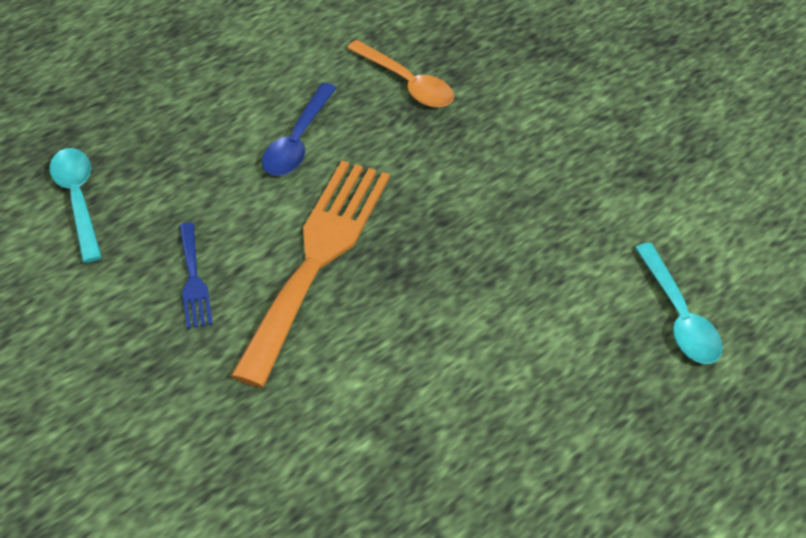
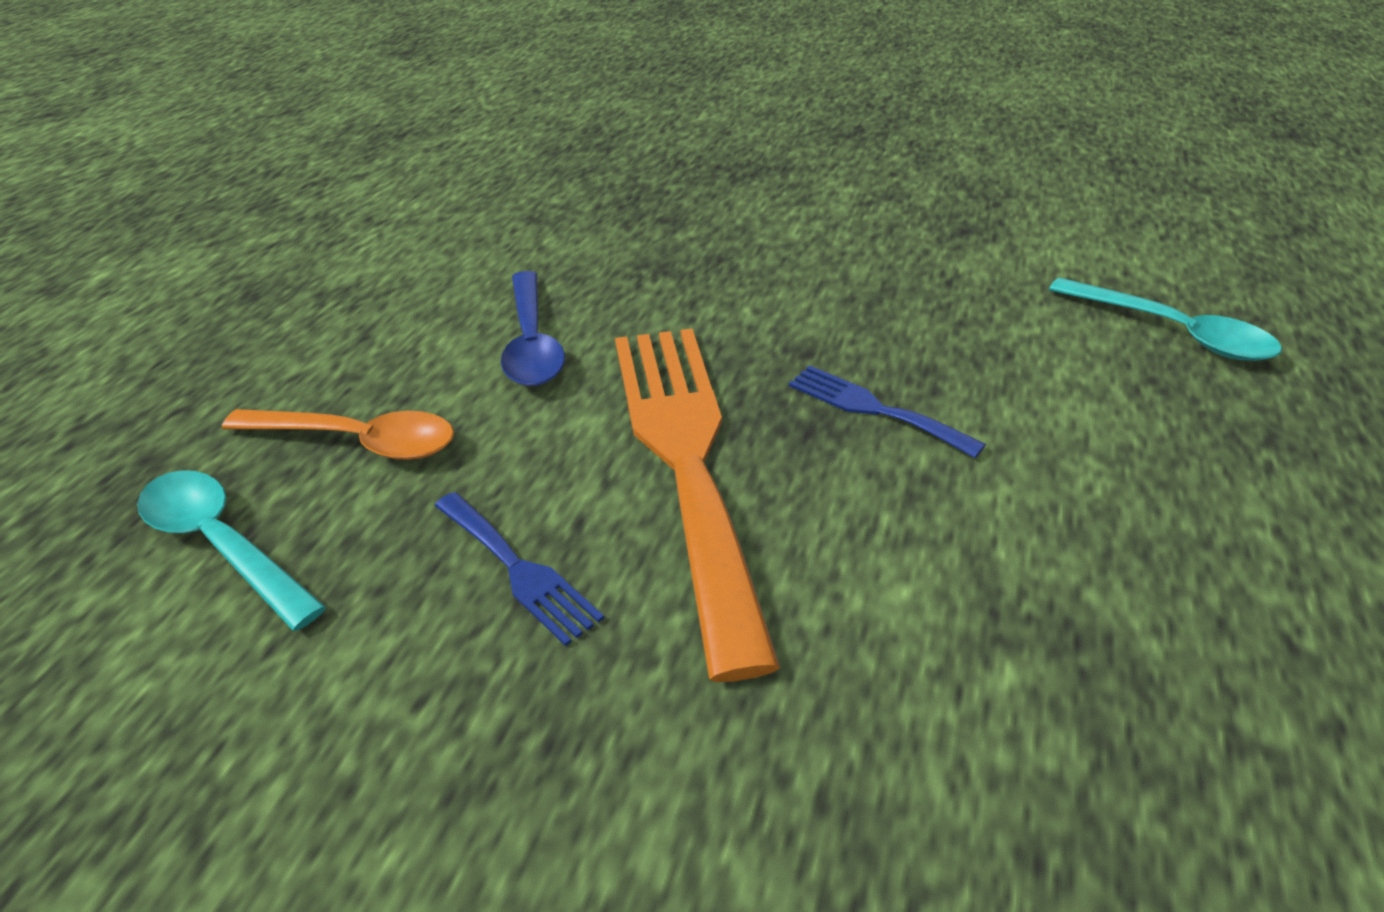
camera: 30 degrees left, 10 degrees down
(407, 83) = (620, 244): orange spoon -> orange spoon (357, 441)
(442, 278) = (874, 409): none -> blue fork

